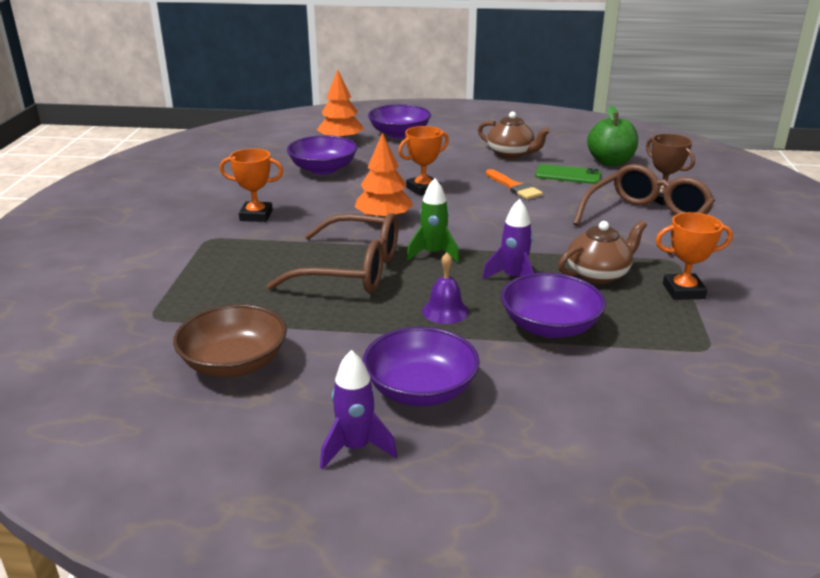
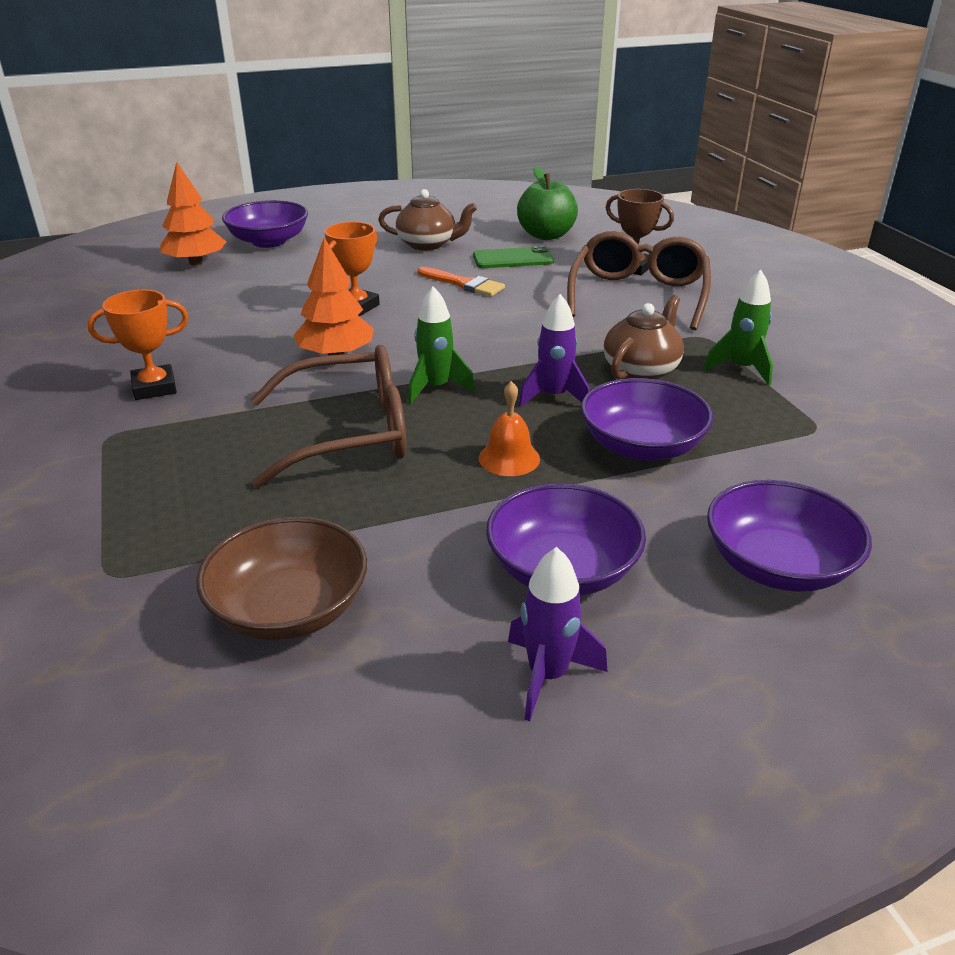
camera: 25 degrees left, 5 degrees up
(323, 169) = (201, 305): purple bowl -> purple bowl (777, 565)
(445, 311) = (509, 458): purple bell -> orange bell
(683, 291) = (741, 369): orange trophy -> green rocket

